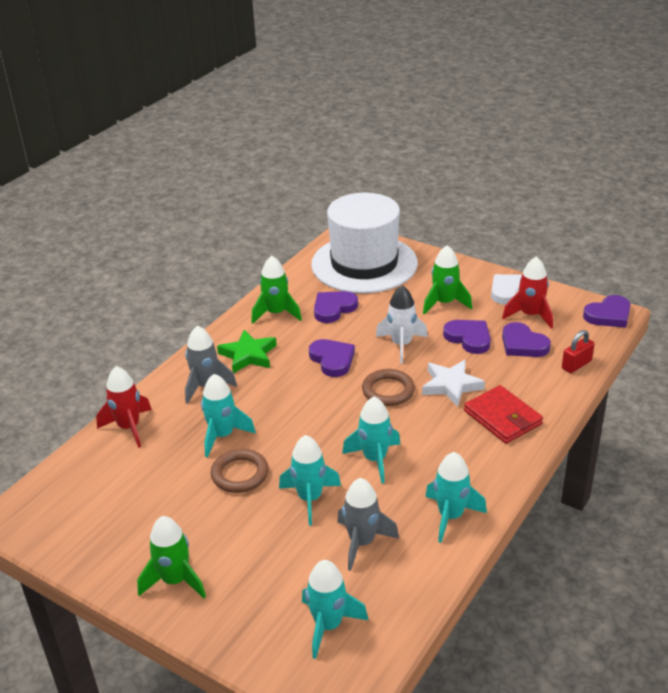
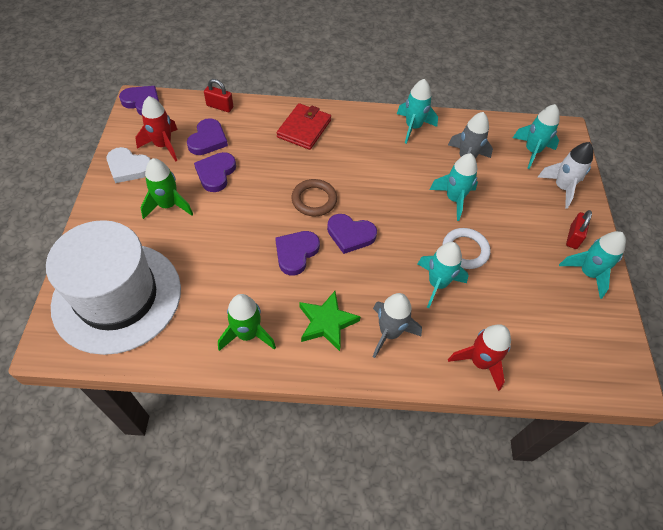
camera: 125 degrees left, 20 degrees up
(175, 580) = (573, 237): green rocket -> red padlock
(240, 474) = (465, 250): brown ring -> white ring
(333, 308) = (215, 287): purple heart -> purple heart (350, 235)
(375, 459) = (392, 180): turquoise rocket -> turquoise rocket (588, 273)
(401, 345) = (248, 213): white rocket -> white rocket (561, 188)
(451, 385) = (284, 165): white star -> none

